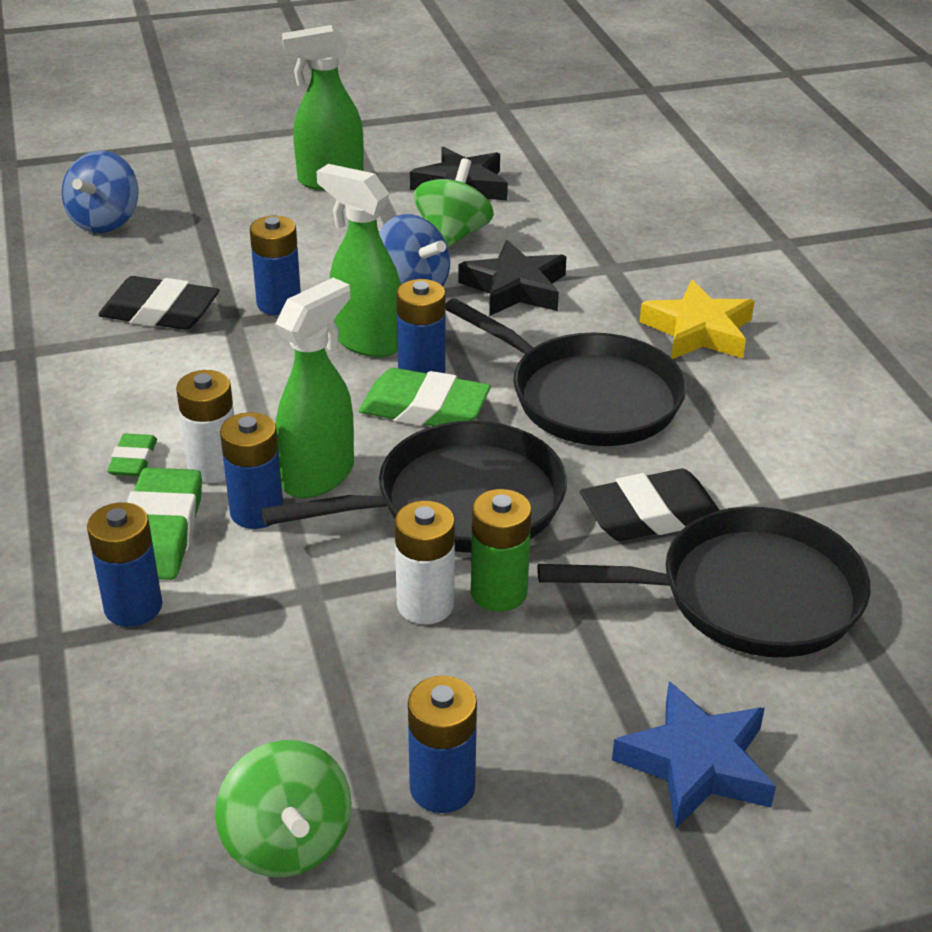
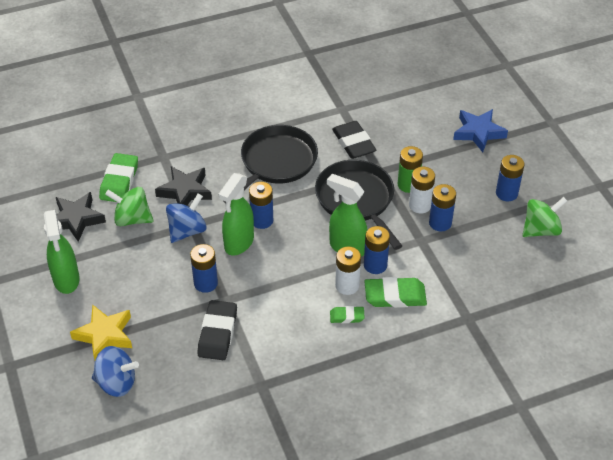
camera: 95 degrees left, 10 degrees up
(133, 607) = (442, 295): blue battery -> blue battery (440, 223)
(424, 408) = (292, 216): green eraser -> green eraser (119, 181)
(698, 331) = (219, 127): yellow star -> yellow star (104, 335)
(749, 595) = (394, 118): black pan -> none

